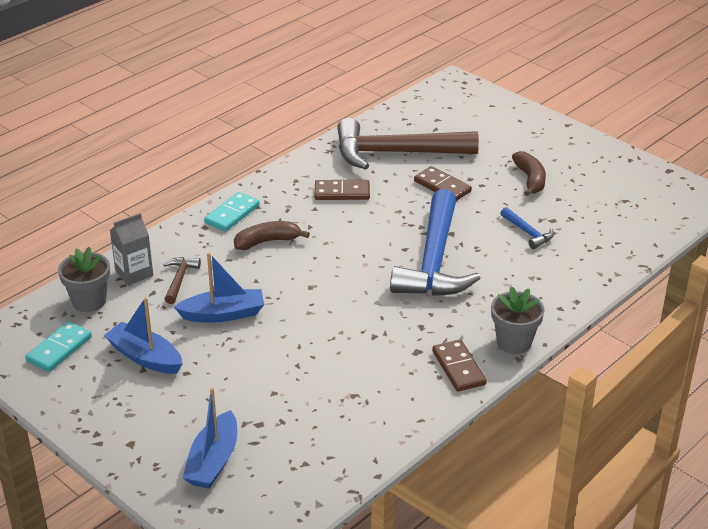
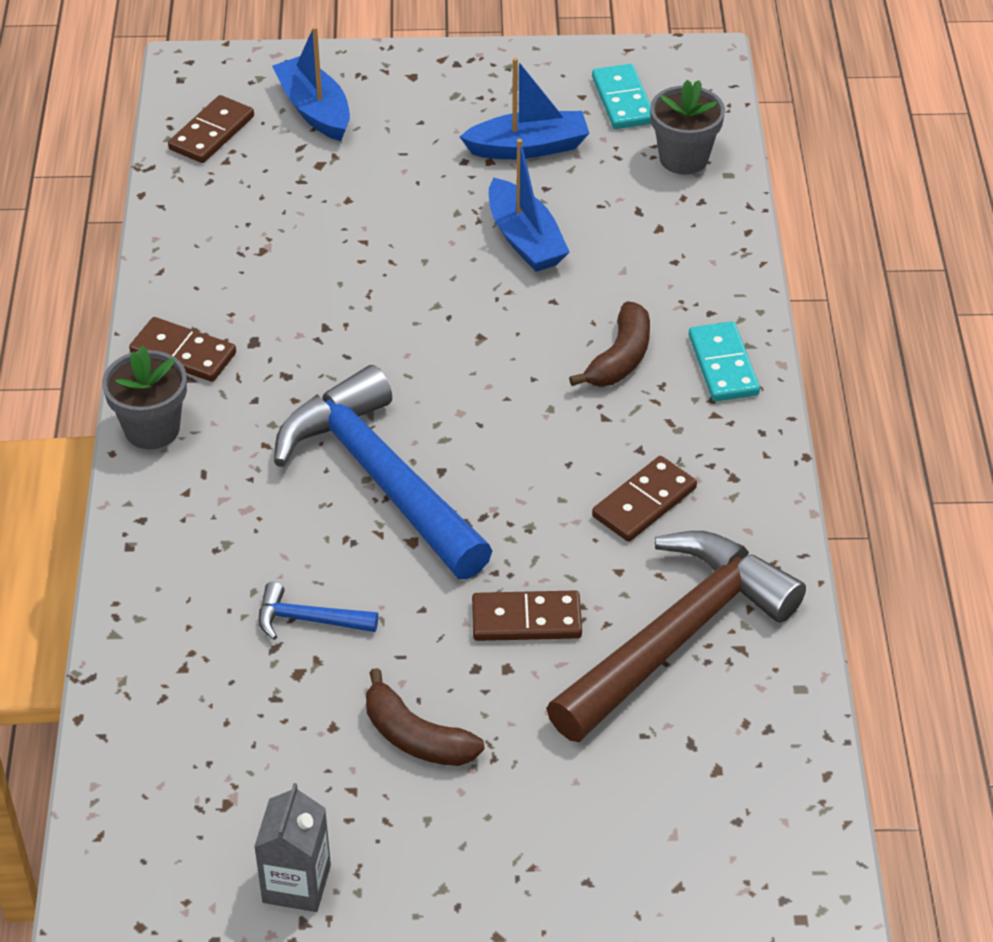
camera: 135 degrees right, 10 degrees up
(134, 273) = (696, 216): grey carton -> grey carton (296, 884)
(179, 279) = (636, 243): brown hammer -> none
(223, 314) = (525, 239): blue boat -> blue boat turned 60 degrees counterclockwise
(289, 488) = (212, 133): none -> brown domino

